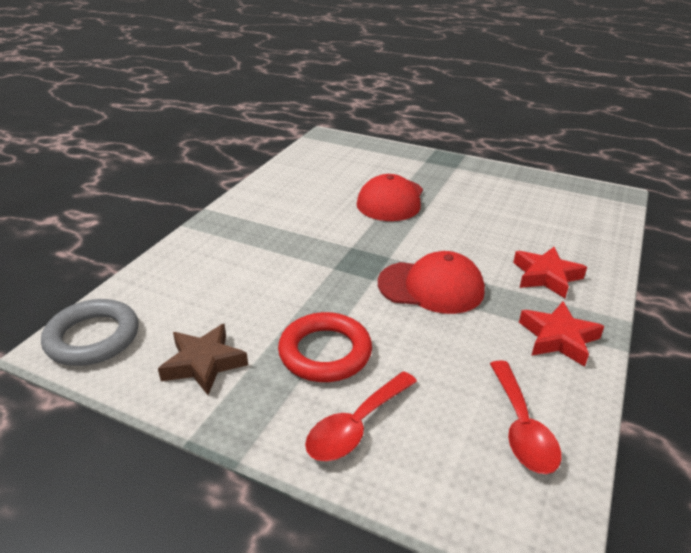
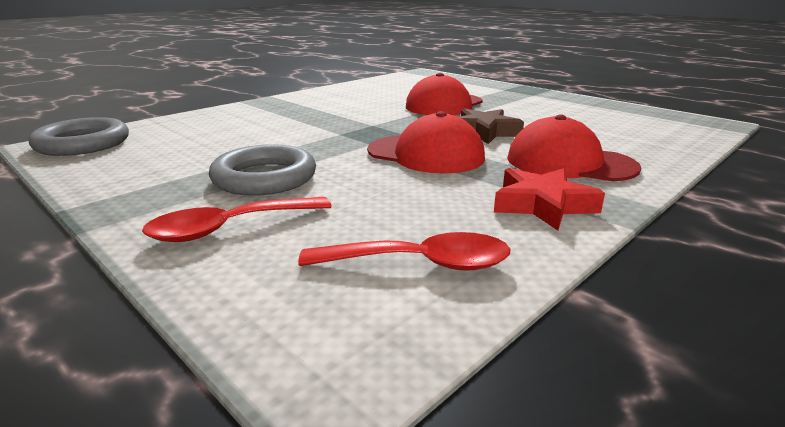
camera: 20 degrees right, 10 degrees down
(204, 363) = (146, 168): brown star -> brown star (484, 132)
(325, 352) = (264, 178): red ring -> grey ring
(521, 427) = (420, 264): red spoon -> red spoon turned 105 degrees counterclockwise
(546, 276) = (570, 163): red star -> red cap

